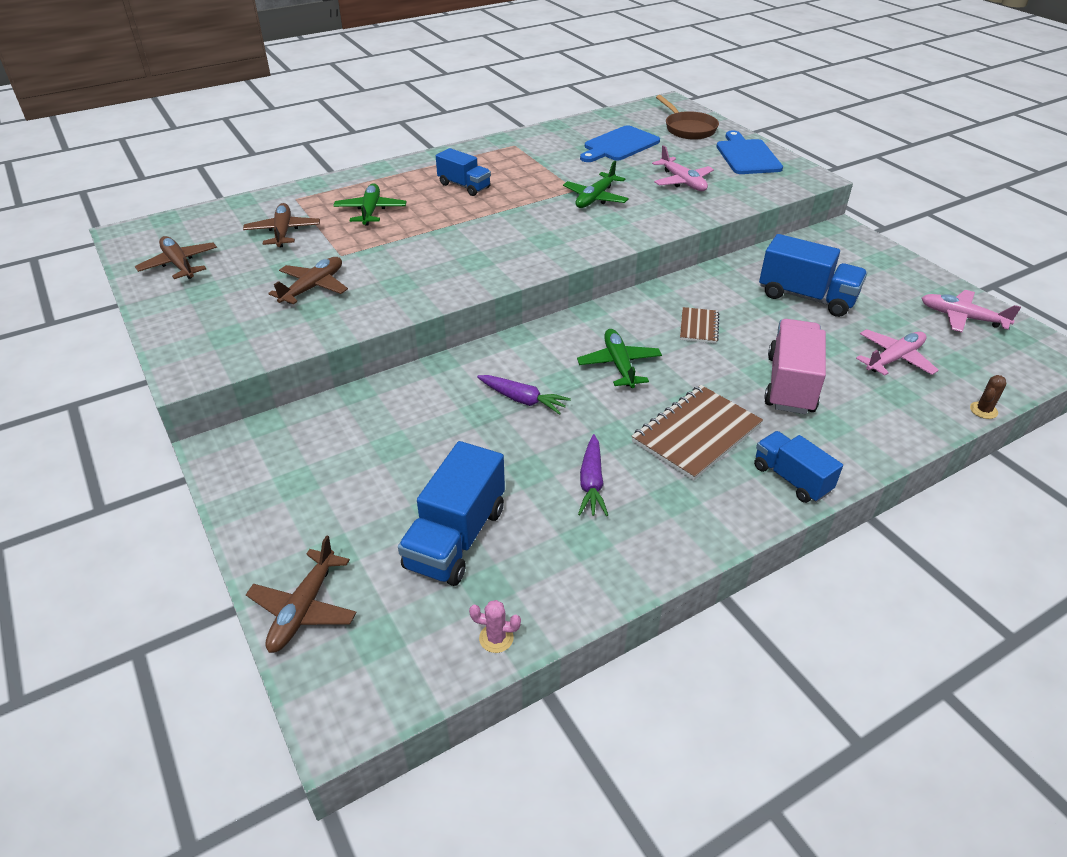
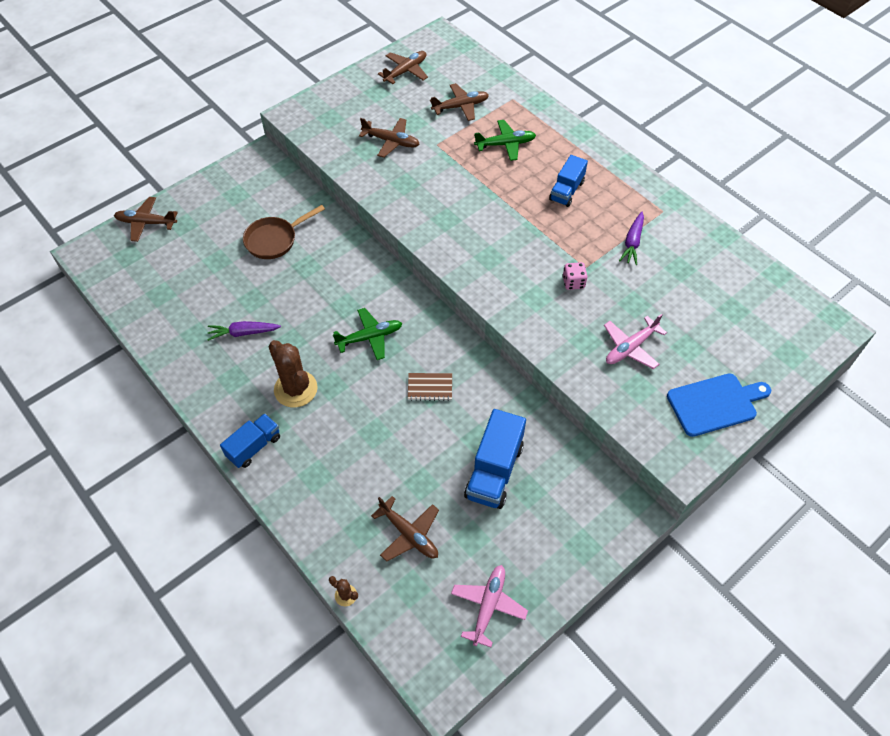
camera: 80 degrees right, 15 degrees up
(456, 538) = (195, 274): blue truck -> none
(496, 638) = (126, 303): pink cactus -> none
(523, 400) = (321, 286): purple carrot -> purple carrot (632, 242)
(595, 198) = (573, 282): green plane -> pink dice
(619, 145) = (696, 291): blue cutting board -> none
(688, 129) = (765, 348): brown pan -> brown pan (274, 240)
(696, 434) = (295, 389): brown notebook -> brown cactus
(790, 384) = (361, 451): pink truck -> none
(894, 359) = (409, 534): pink plane -> brown plane

